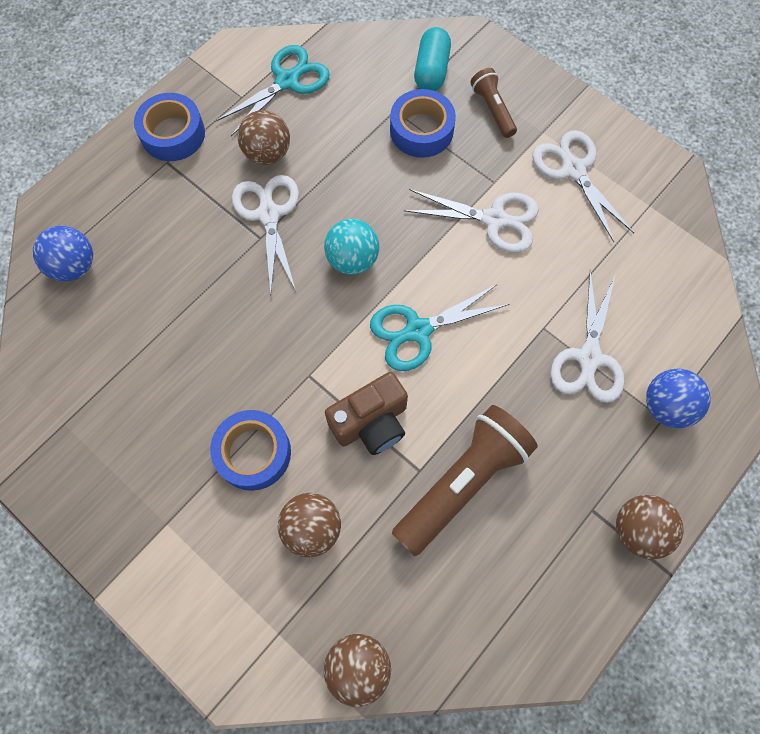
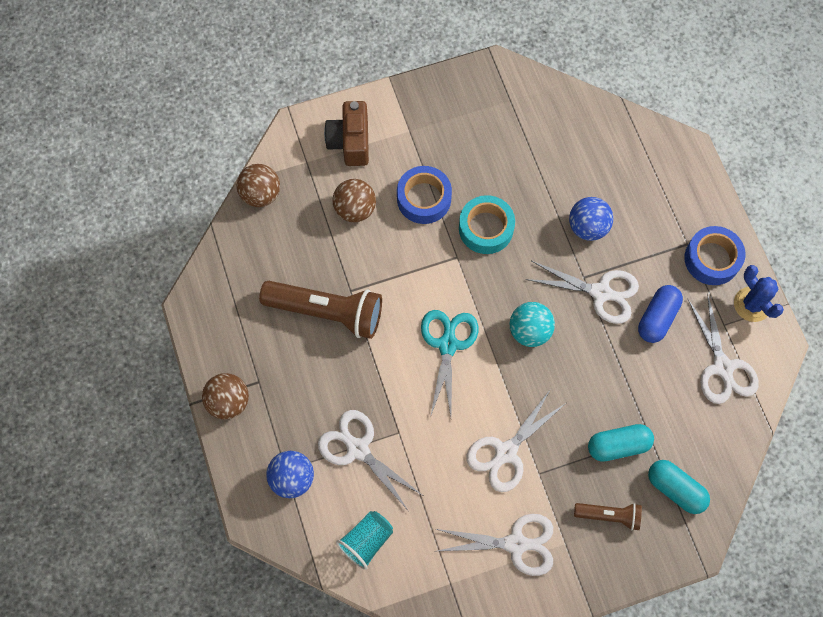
camera: 120 degrees right, 0 degrees up
(74, 266) = (627, 149): blue ball -> blue ball (588, 227)
(205, 83) = (752, 304): none -> blue cactus
(255, 363) = (486, 228): none -> turquoise tape
(267, 153) = (657, 318): brown ball -> blue capsule
(287, 81) = (722, 367): turquoise scissors -> white scissors
(371, 423) = (400, 278): brown camera -> brown camera (350, 142)
(421, 130) = (618, 445): blue tape -> turquoise capsule
(462, 482) = (327, 312): brown flashlight -> brown flashlight turned 60 degrees counterclockwise
(670, 298) = (366, 541): none -> turquoise cup

